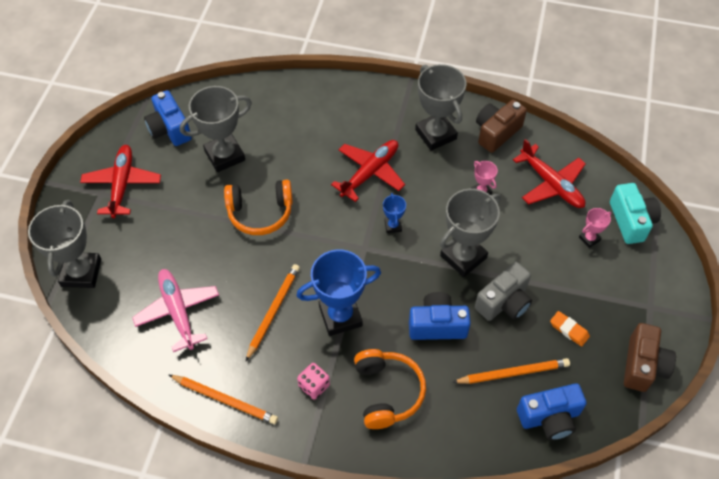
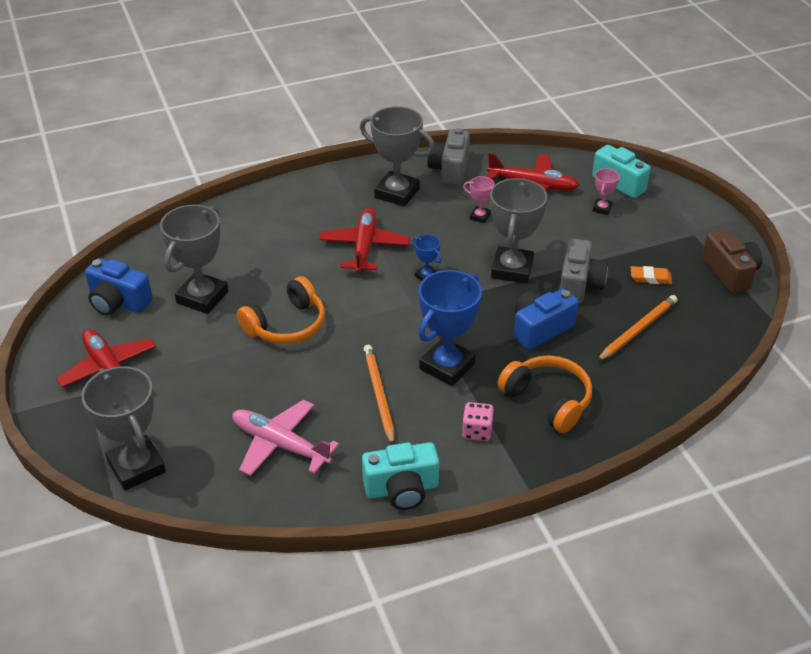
camera: 35 degrees left, 15 degrees down
(225, 399) = (402, 489): orange pencil -> turquoise camera
(496, 132) = (450, 169): brown camera -> grey camera
(549, 417) = (698, 345): blue camera -> none

